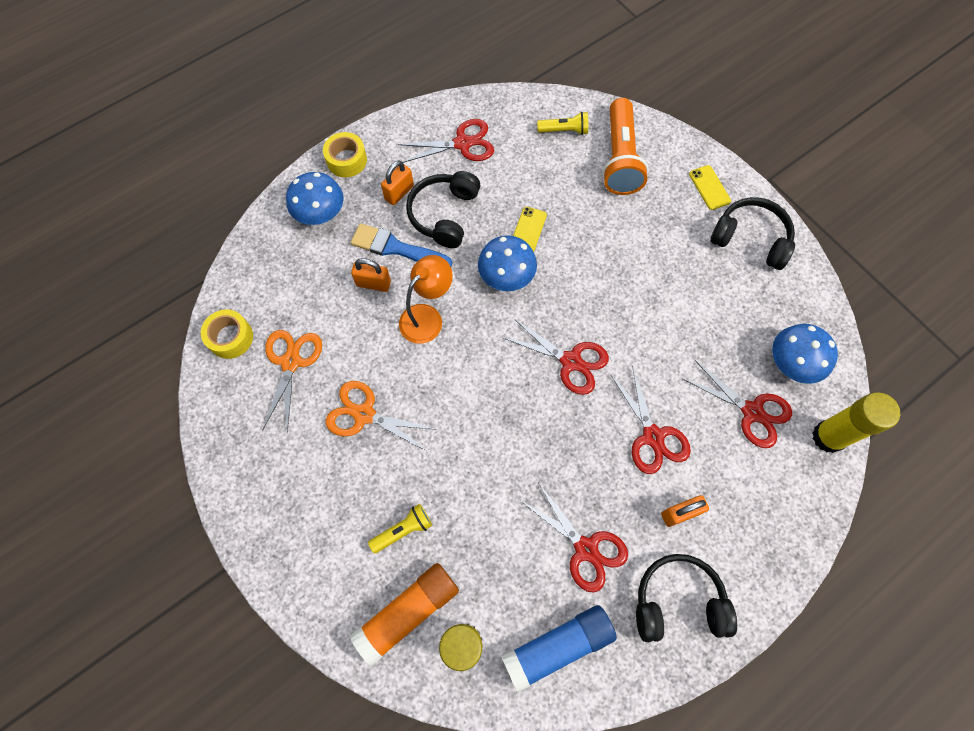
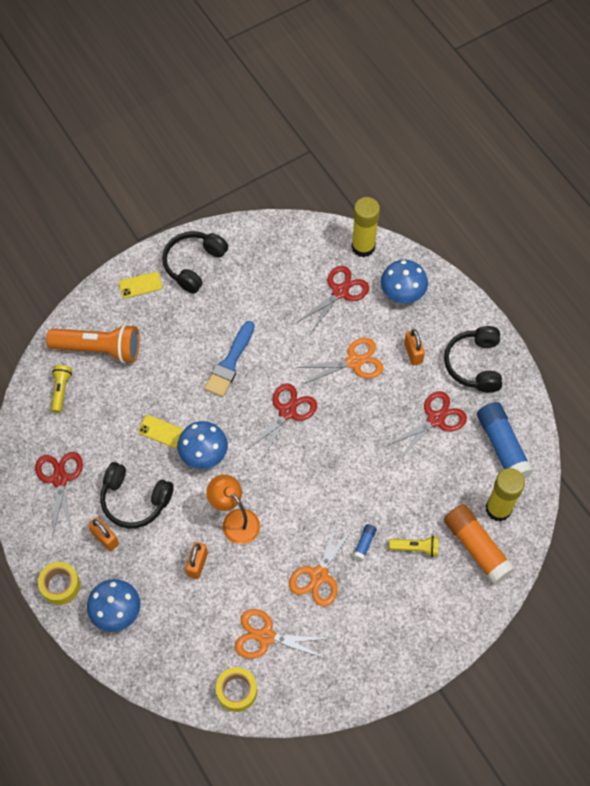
camera: 85 degrees left, 5 degrees down
(396, 248) = (164, 543): blue brush -> blue brush (230, 363)
(403, 530) = (416, 548): yellow flashlight -> yellow flashlight turned 120 degrees clockwise
(406, 465) = (364, 544): none -> blue glue stick
(653, 436) = (354, 362): red scissors -> orange scissors
(792, 363) = (303, 257): blue mushroom -> blue mushroom (402, 292)

